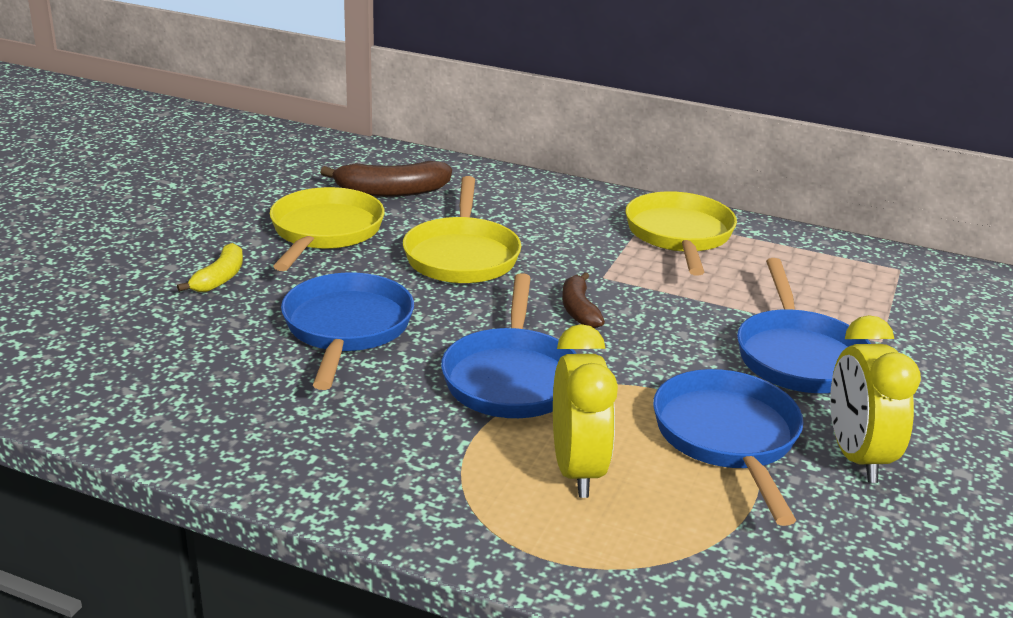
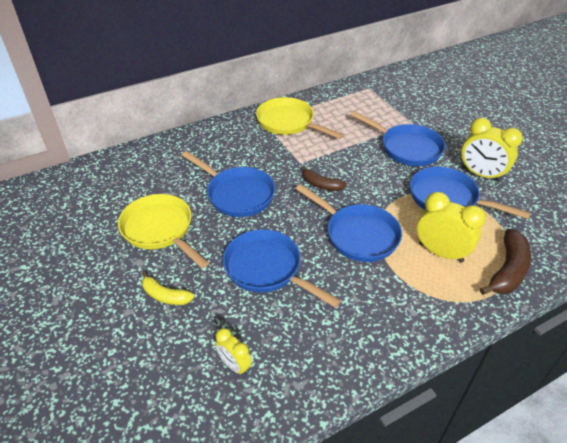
camera: 50 degrees left, 15 degrees up
(155, 366) = (234, 365): none -> yellow clock
(220, 278) = (165, 295): yellow banana -> yellow banana turned 150 degrees clockwise
(391, 192) = (145, 184): brown banana -> brown banana (507, 270)
(462, 255) = (237, 194): yellow pan -> blue pan

